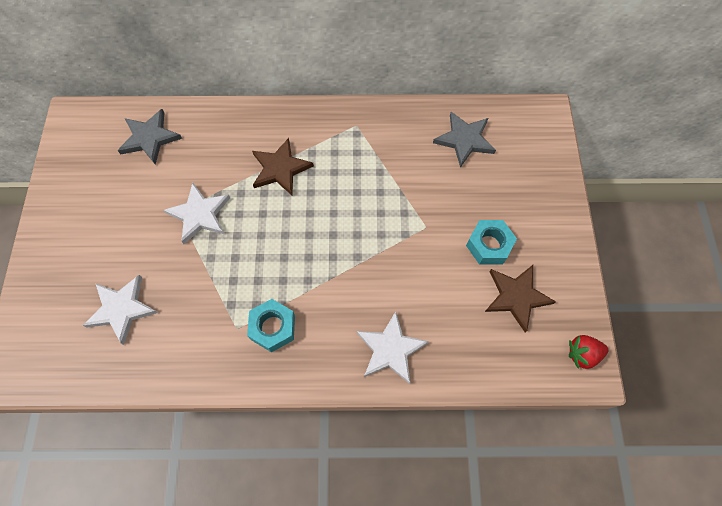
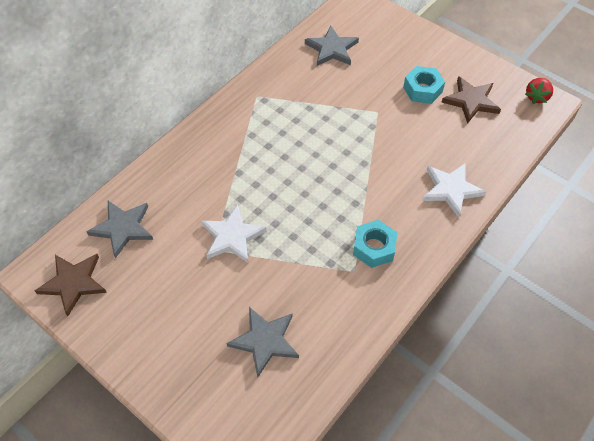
camera: 50 degrees left, 10 degrees down
(122, 309) = (265, 341): white star -> grey star
(280, 169) = (245, 161): brown star -> brown star (73, 283)

